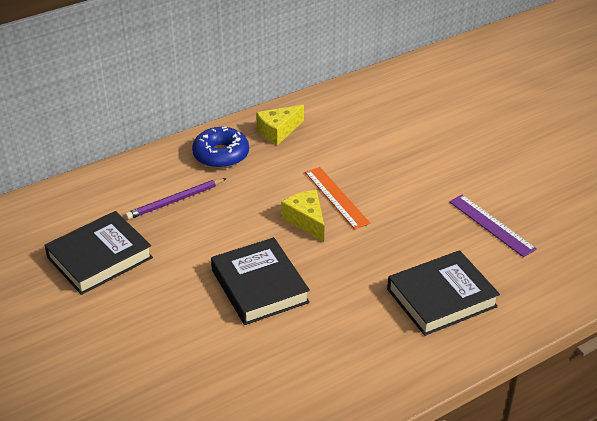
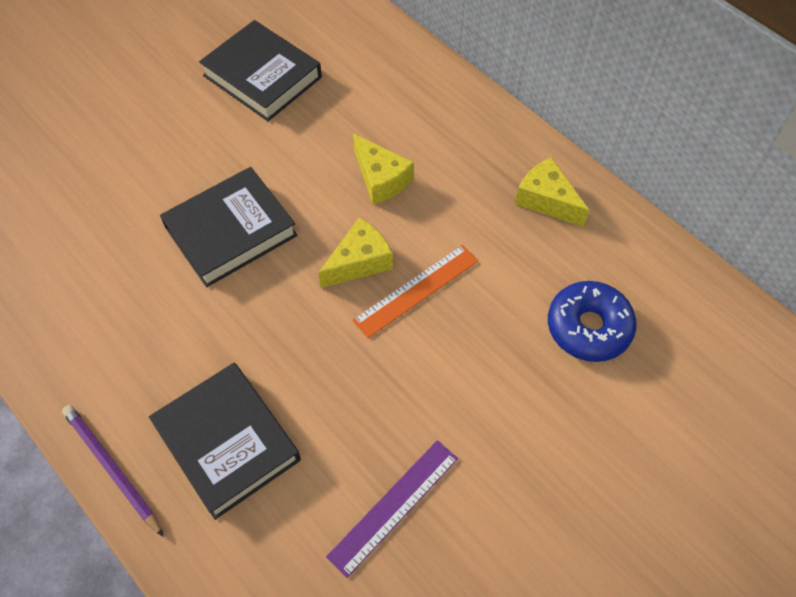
camera: 80 degrees right, 20 degrees up
(175, 201) = (372, 120): purple pencil -> purple pencil (112, 469)
(221, 155) = (474, 147): blue donut -> blue donut (588, 327)
(234, 202) = (381, 179): none -> yellow cheese

